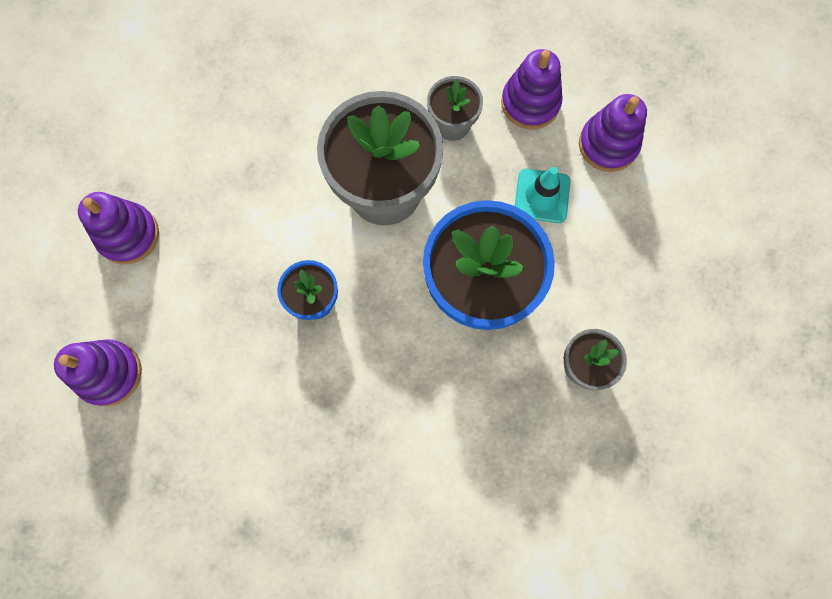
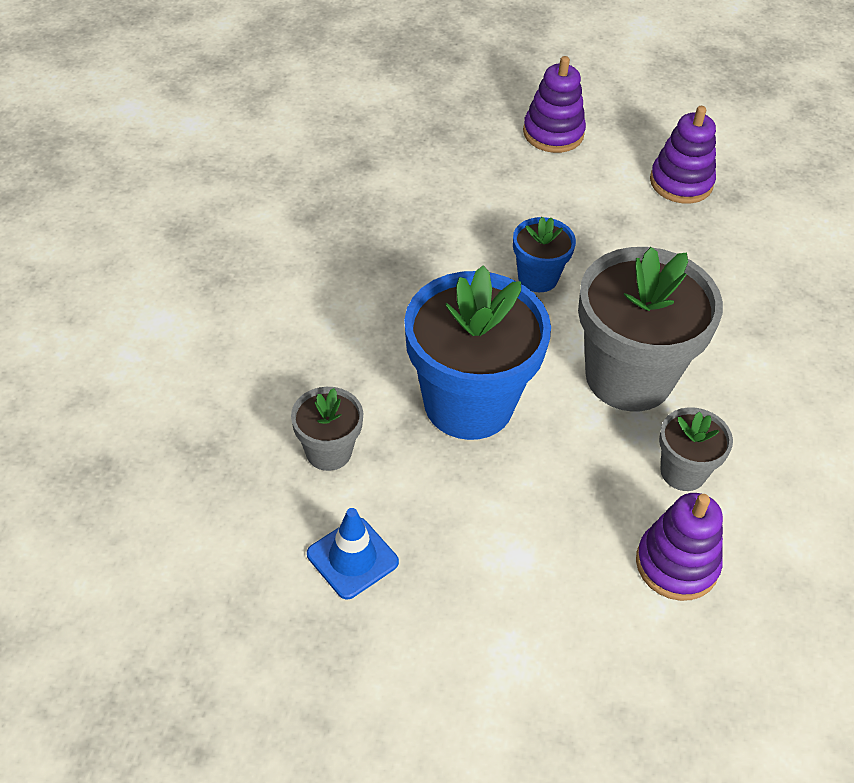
camera: 115 degrees right, 25 degrees down
(542, 196) = (545, 514): turquoise traffic cone -> none
(608, 145) = (576, 619): purple stacking toy -> none
(655, 300) = (352, 558): none -> blue traffic cone

